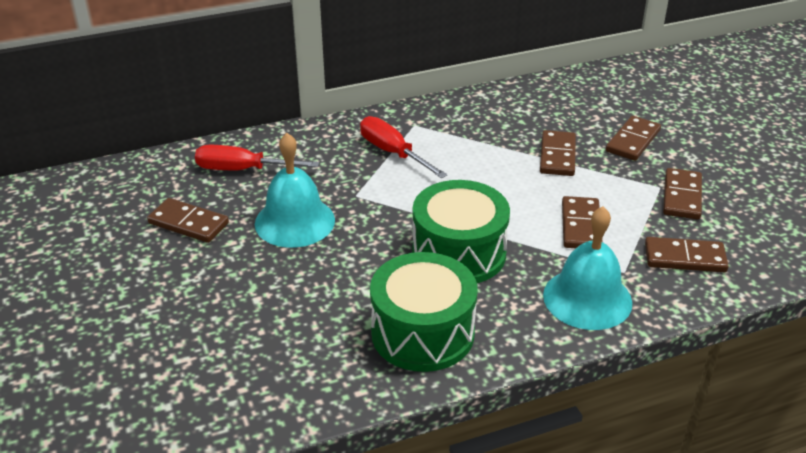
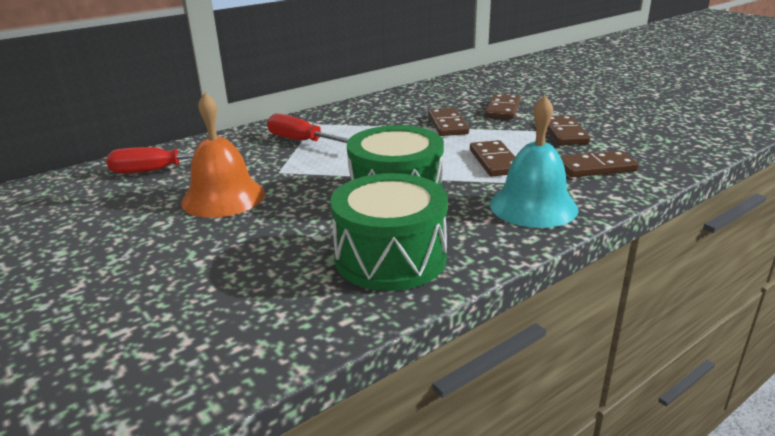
camera: 15 degrees left, 10 degrees down
(188, 223) = (107, 215): brown domino -> none
(295, 221) = (223, 197): turquoise bell -> orange bell

